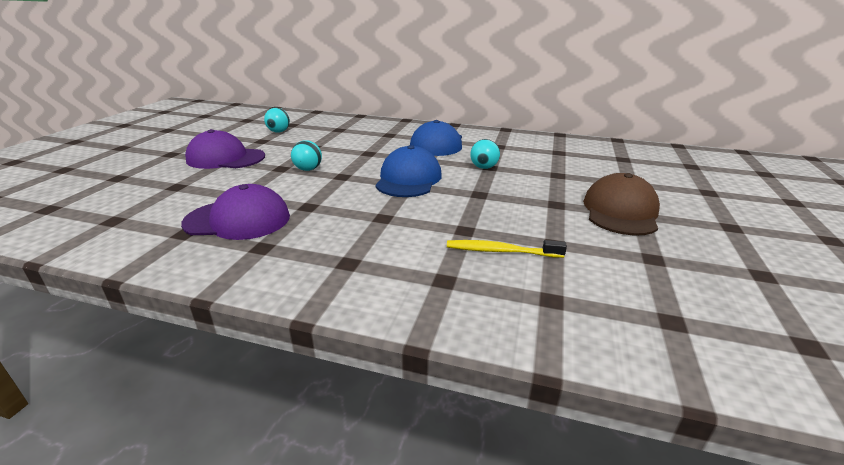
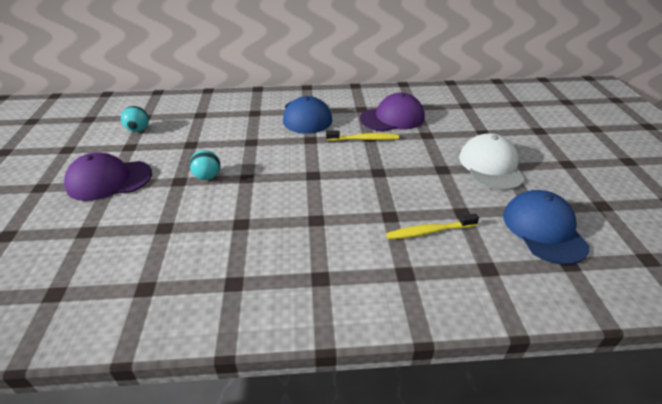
camera: 20 degrees left, 10 degrees up
(238, 220) = (186, 257): purple cap -> purple cap (392, 118)
(408, 179) = (309, 168): blue cap -> blue cap (543, 229)
(483, 167) = (364, 139): turquoise ball -> yellow toothbrush
(620, 211) = (490, 166): brown cap -> white cap

